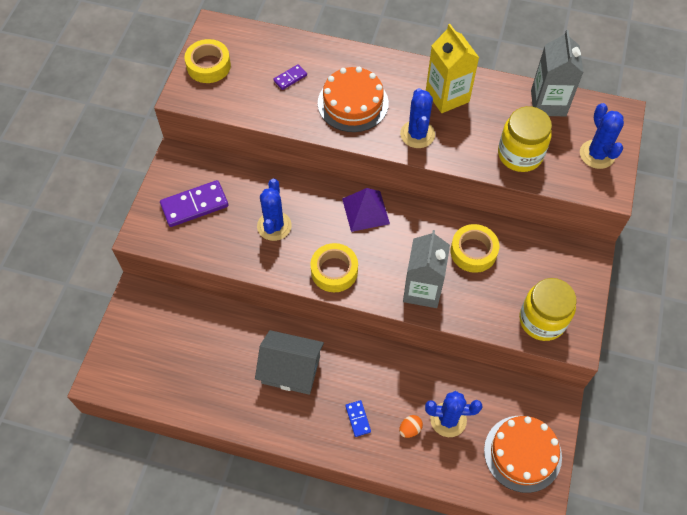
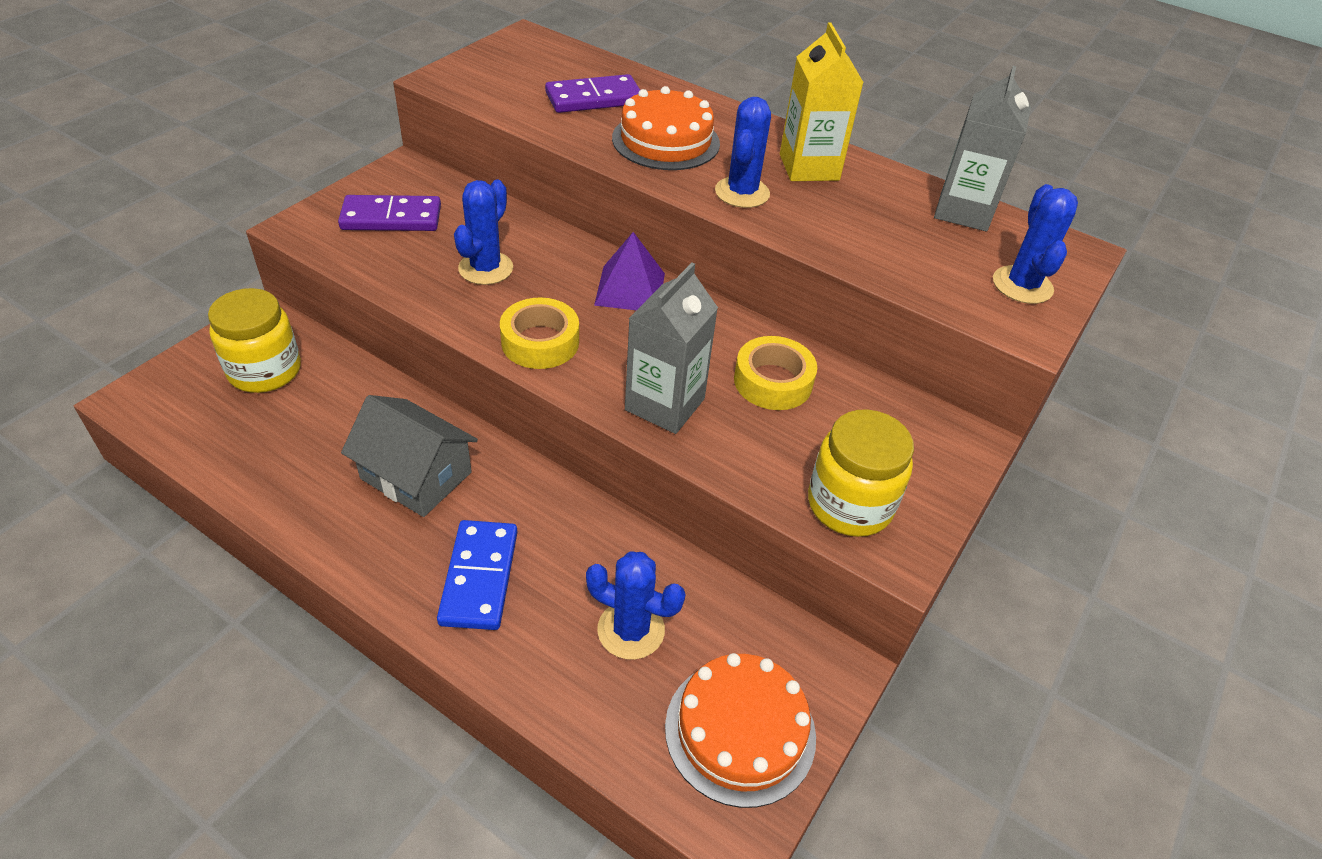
camera: 15 degrees right, 15 degrees down
(208, 66) = (493, 63): yellow tape -> none
(290, 78) = (594, 98): purple domino -> purple domino, size x1.95
(358, 419) = (479, 577): blue domino -> blue domino, size x1.95
(410, 429) = (557, 622): orange egg -> none
(520, 154) = (892, 253): yellow jar -> yellow jar (265, 371)

